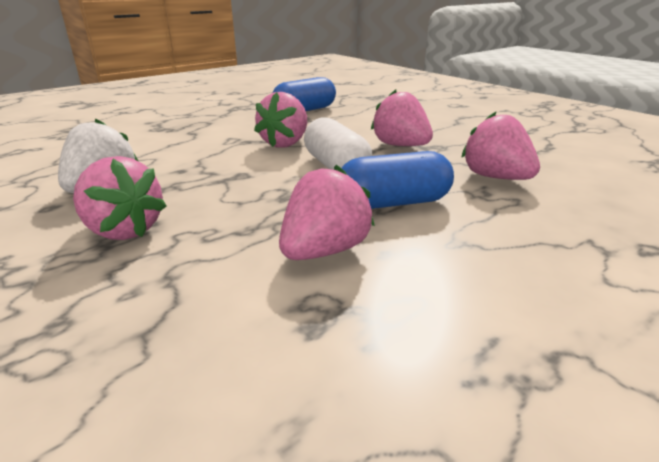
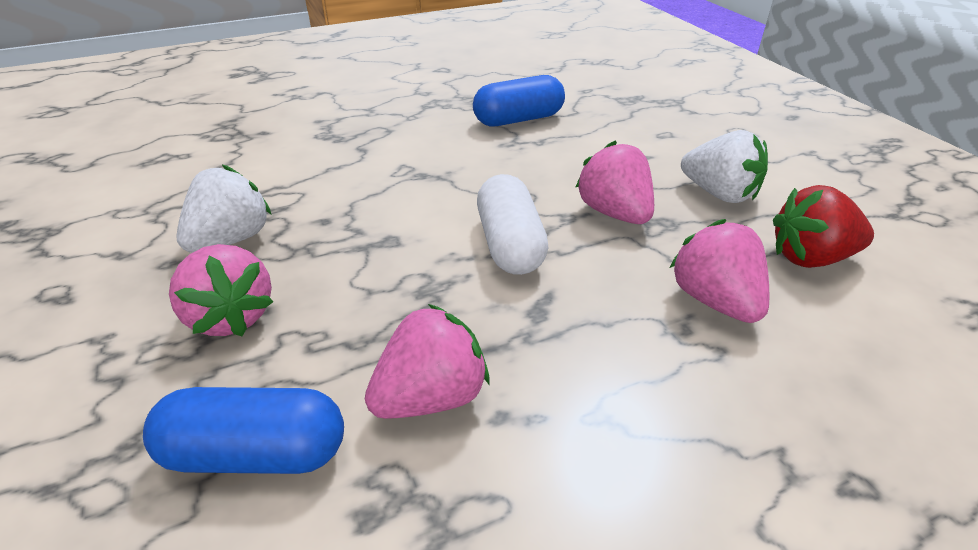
camera: 15 degrees right, 10 degrees up
(285, 143) = (465, 186): pink strawberry -> none
(393, 203) = (551, 327): blue capsule -> blue capsule (256, 453)
(463, 131) = (719, 194): none -> white strawberry
(540, 152) = (810, 258): none -> red strawberry

